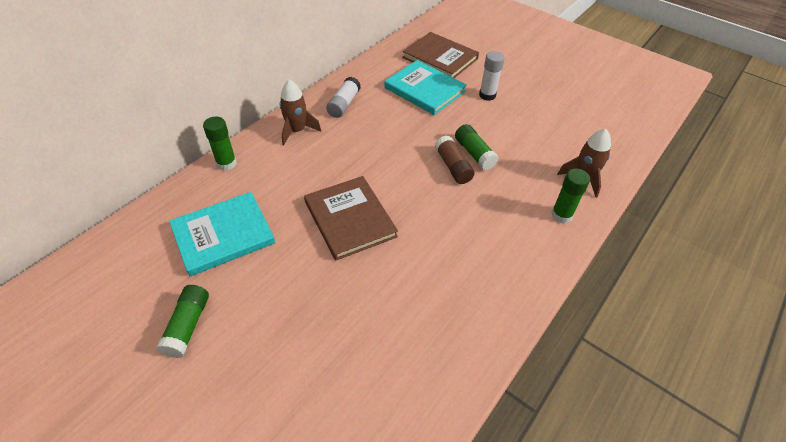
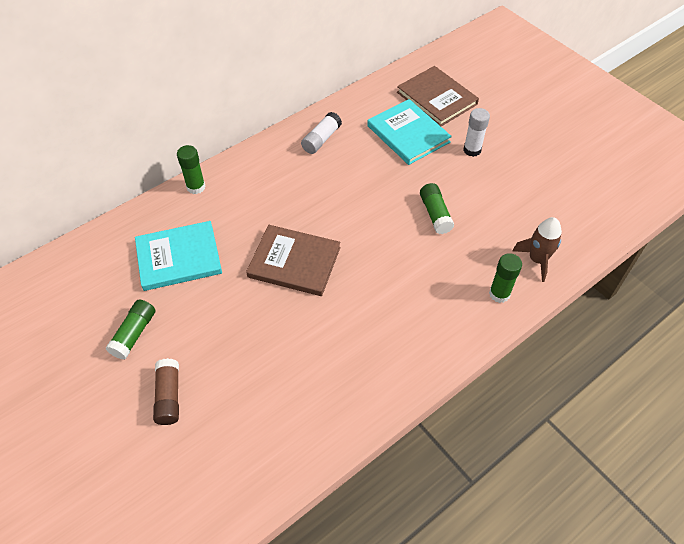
camera: 15 degrees right, 5 degrees up
(297, 131) = (268, 162): brown rocket -> none
(350, 219) = (294, 262): brown book -> brown book turned 60 degrees counterclockwise
(453, 167) = (409, 225): brown glue stick -> brown glue stick (169, 396)

